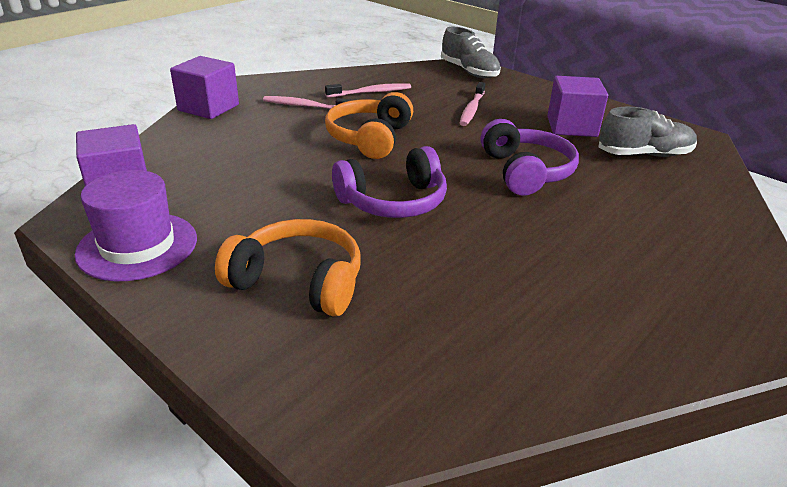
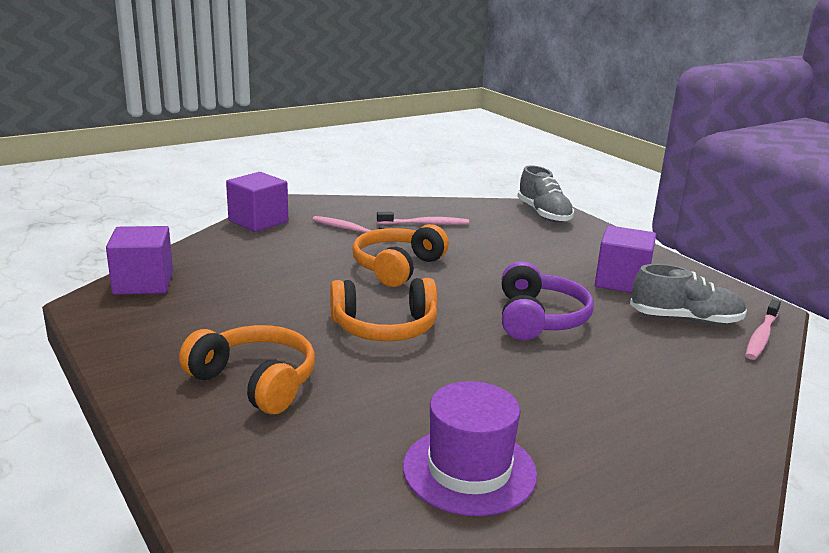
camera: 15 degrees right, 10 degrees down
(137, 246) = (134, 332): purple hat -> purple hat (469, 470)
(393, 202) = (384, 327): purple headphones -> orange headphones
(472, 109) = (521, 252): pink toothbrush -> pink toothbrush (761, 336)

